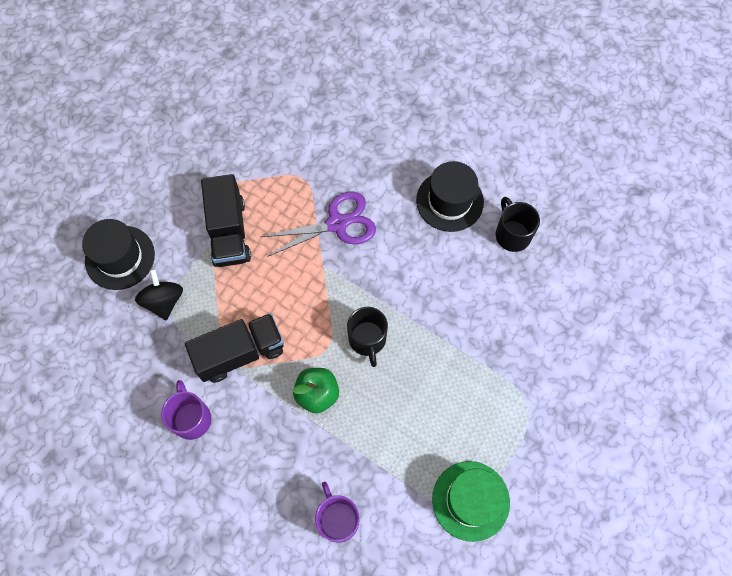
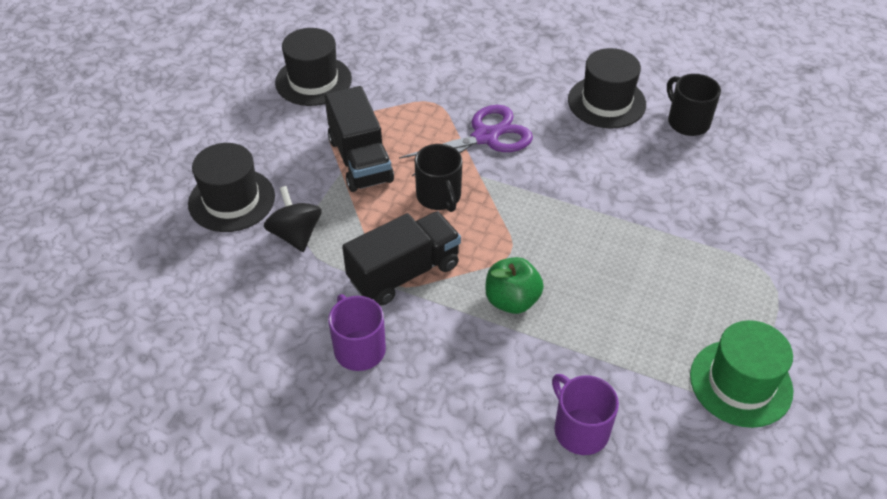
camera: 10 degrees left, 20 degrees down
(207, 138) = (313, 81): none -> black hat
(367, 339) = (556, 238): black mug -> black mug (439, 196)

